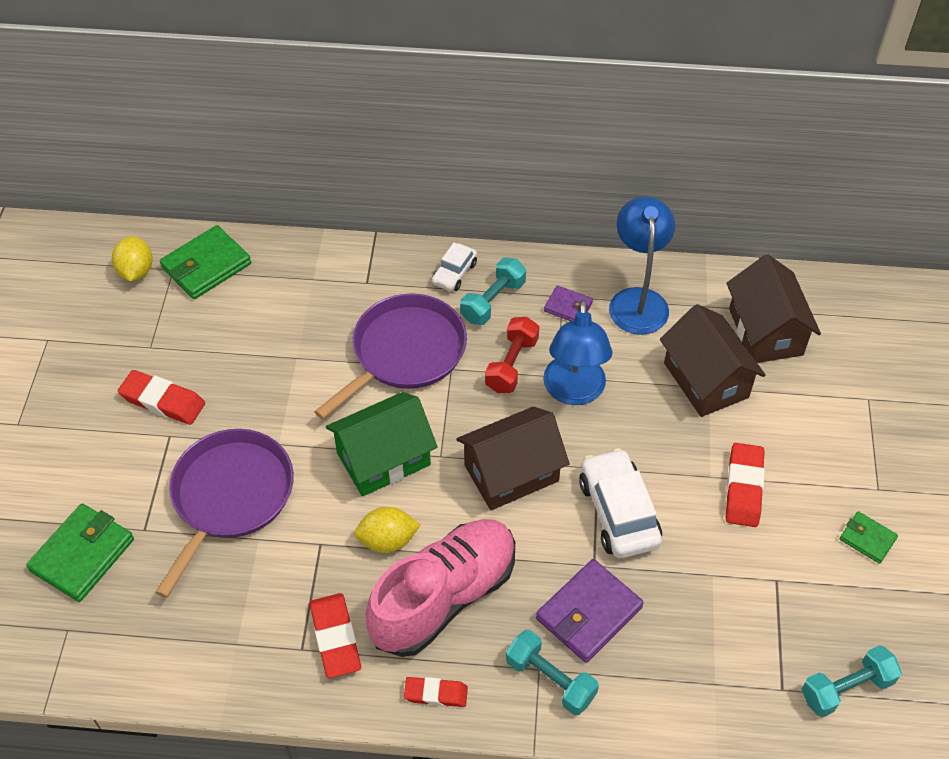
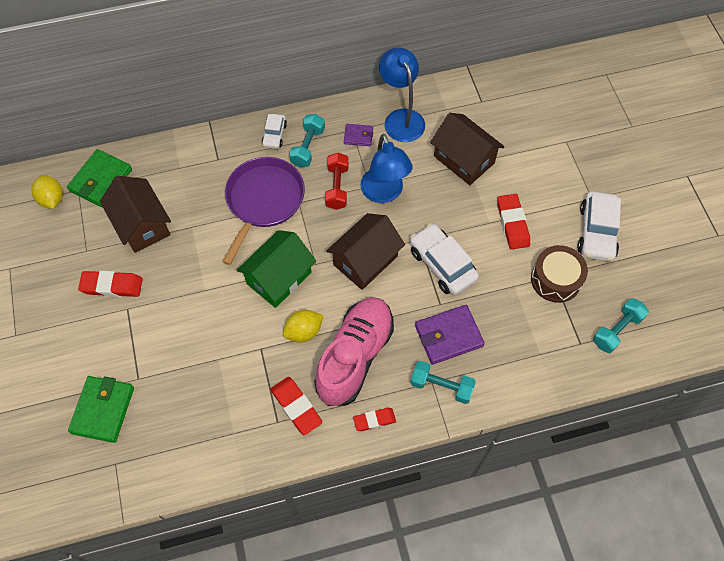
camera: 20 degrees left, 10 degrees up
(230, 496) = (187, 337): purple pan -> none
(588, 613) = (448, 336): purple wallet -> purple wallet turned 45 degrees clockwise
(765, 332) = (489, 115): brown house -> brown house (142, 225)
(779, 586) = (556, 279): none -> brown drum
(867, 539) = (596, 232): green wallet -> white car

